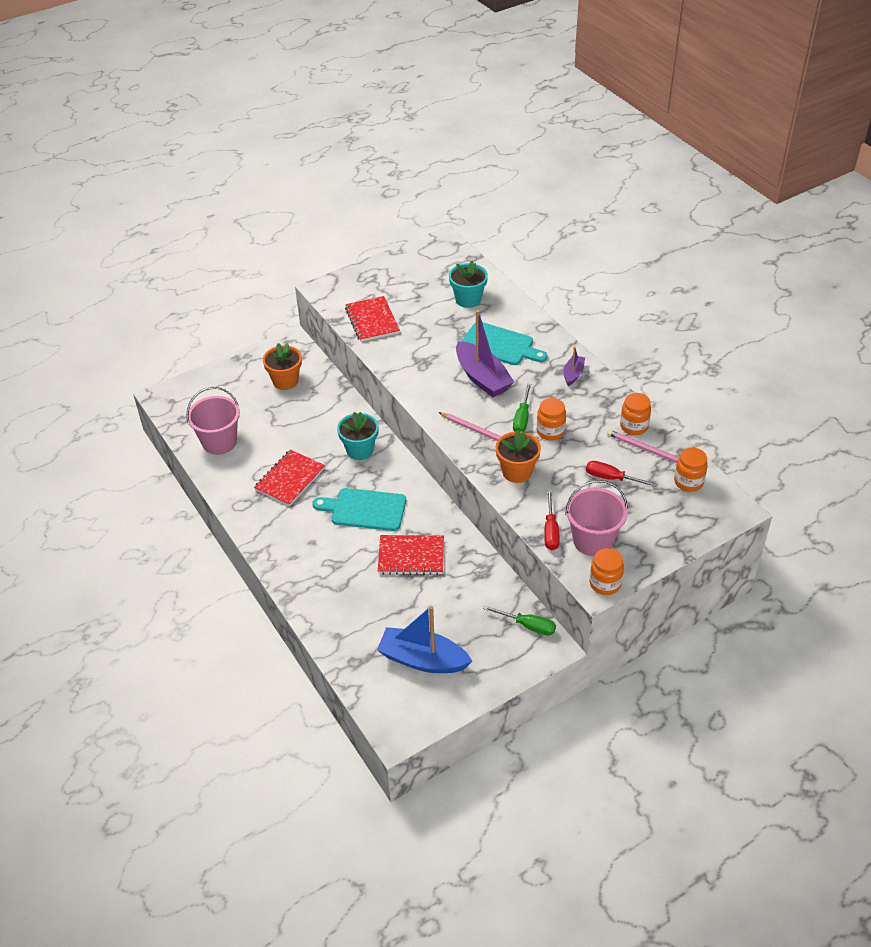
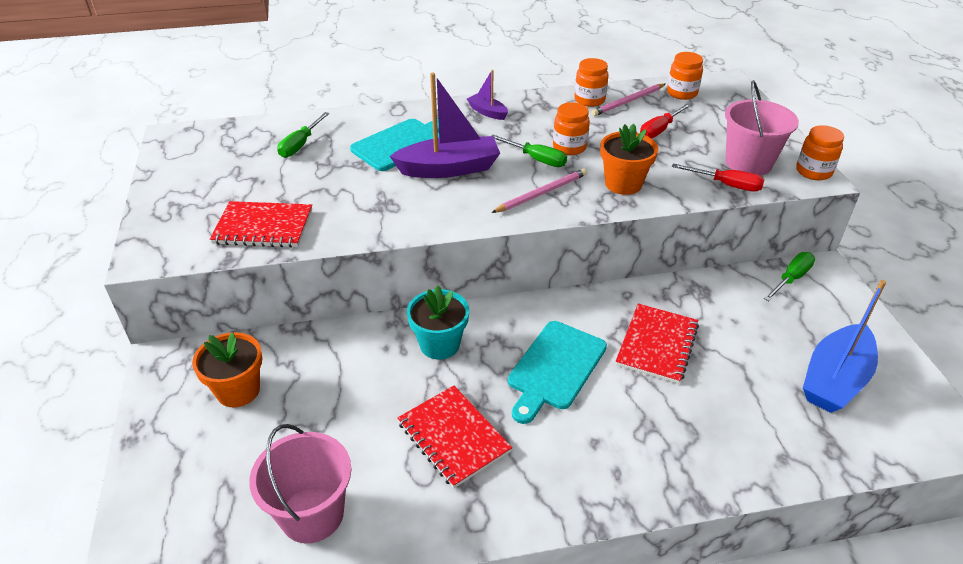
camera: 70 degrees left, 5 degrees down
(468, 299) = (300, 145): turquoise flower pot -> green screwdriver

